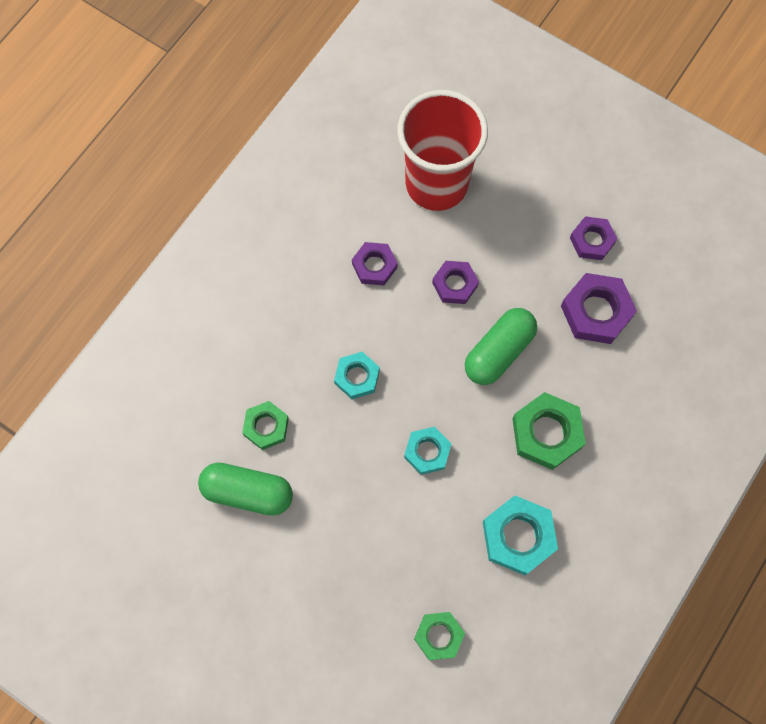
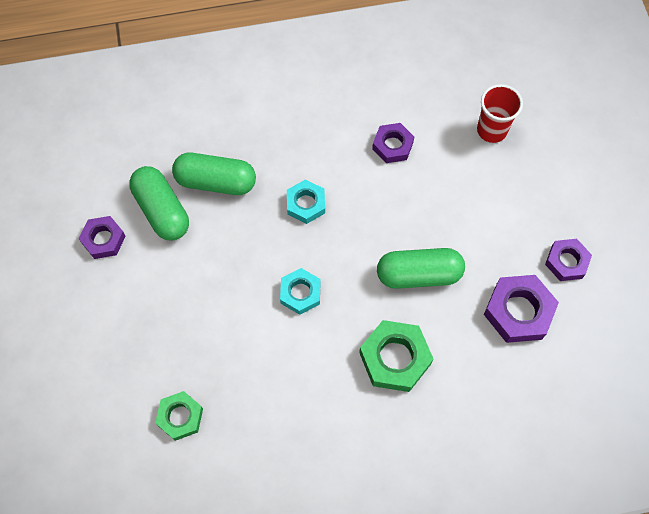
camera: 45 degrees right, 5 degrees down
(266, 427) = (216, 182): green nut -> green capsule
(436, 184) = (491, 130): red cup -> red cup, size x0.52
(455, 284) = (435, 204): purple nut -> purple nut (103, 239)
(518, 536) = (301, 406): turquoise nut -> none

